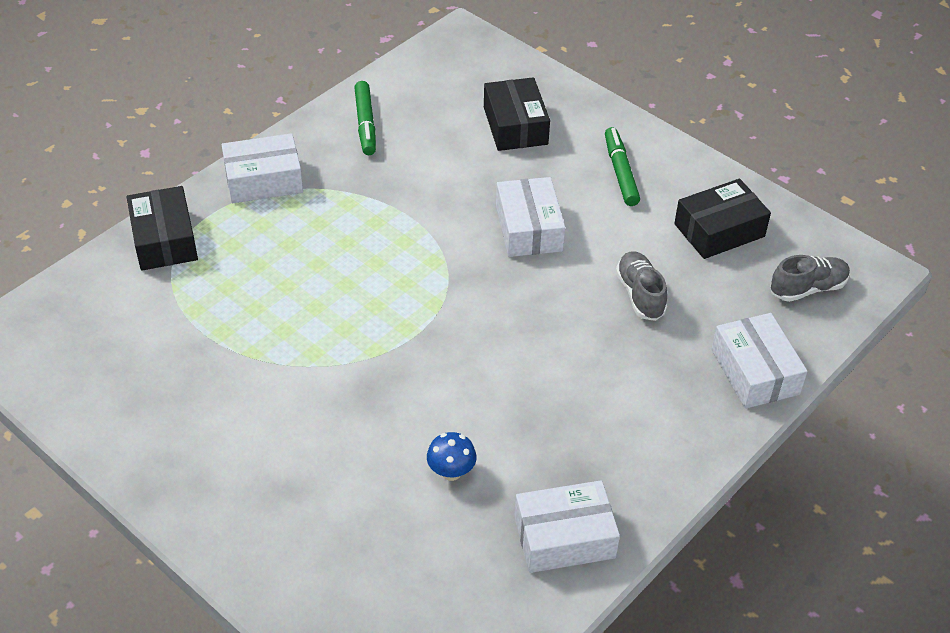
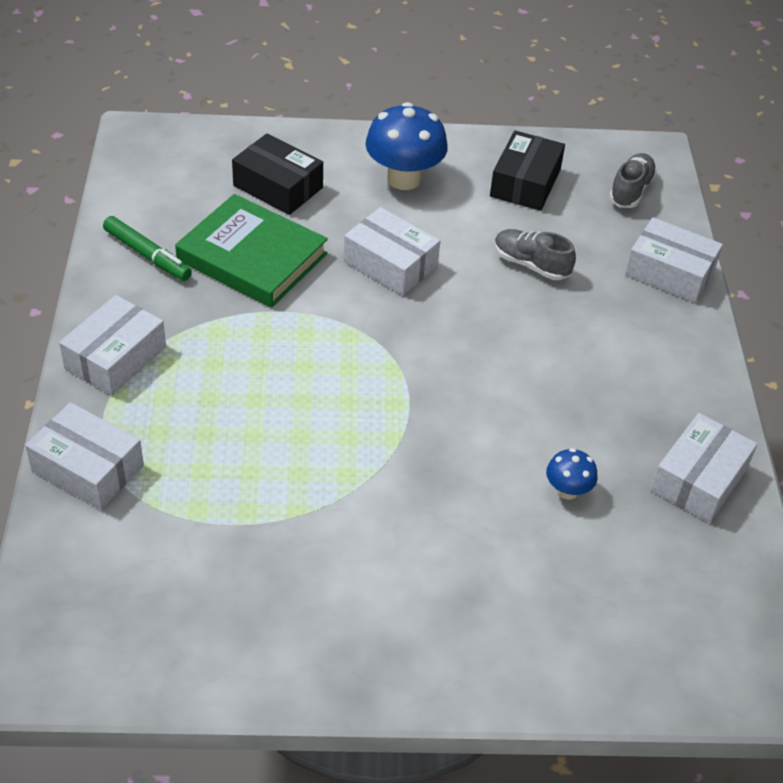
camera: 45 degrees left, 0 degrees up
(164, 240) = (88, 468): black box -> white box
(434, 165) = (252, 257): none -> green book
(620, 172) = (404, 178): green marker -> blue mushroom

